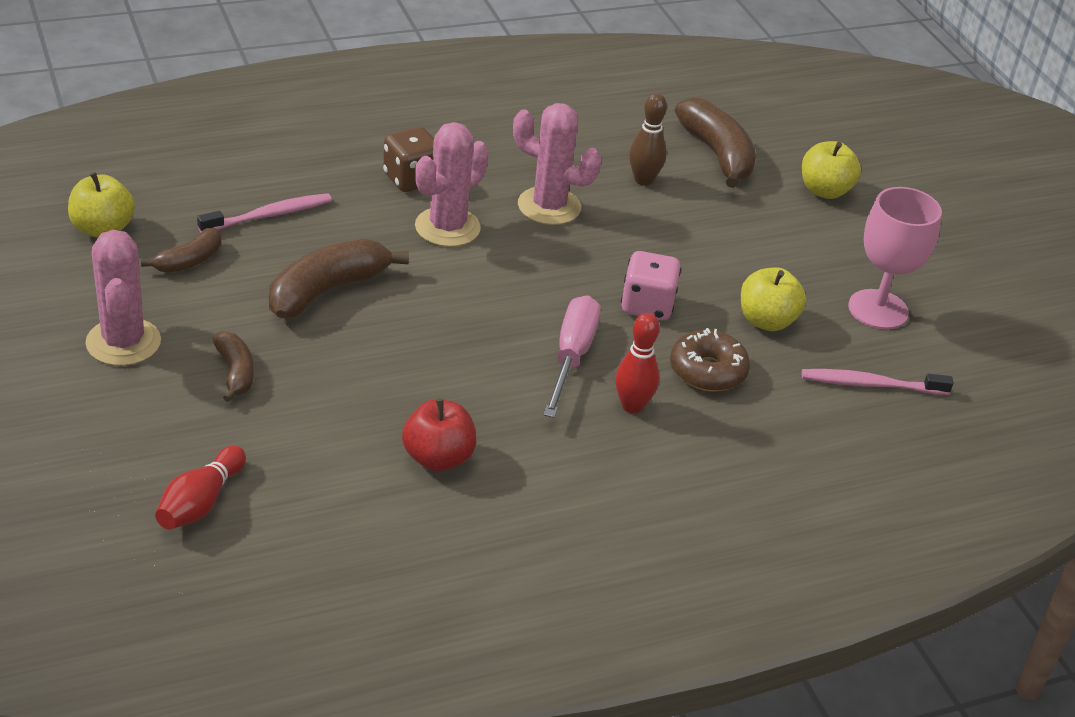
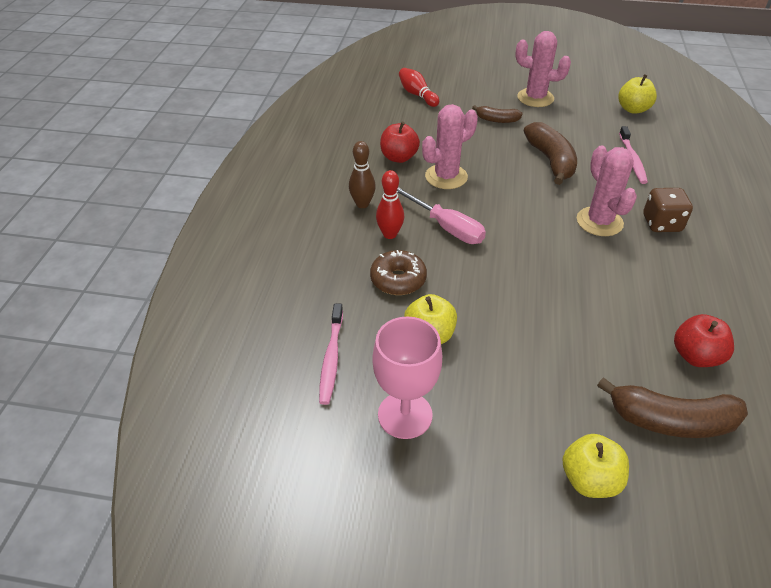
camera: 125 degrees right, 5 degrees up
(189, 261) = (595, 127): brown banana -> none
(549, 206) = (612, 277): pink cactus -> pink cactus (446, 177)
(622, 145) = (695, 356): none -> red apple
(643, 180) = (636, 346): brown bowling pin -> brown bowling pin (362, 204)
(647, 306) = (477, 280): pink dice -> none
(870, 384) = (331, 358): pink toothbrush -> pink toothbrush turned 150 degrees clockwise

